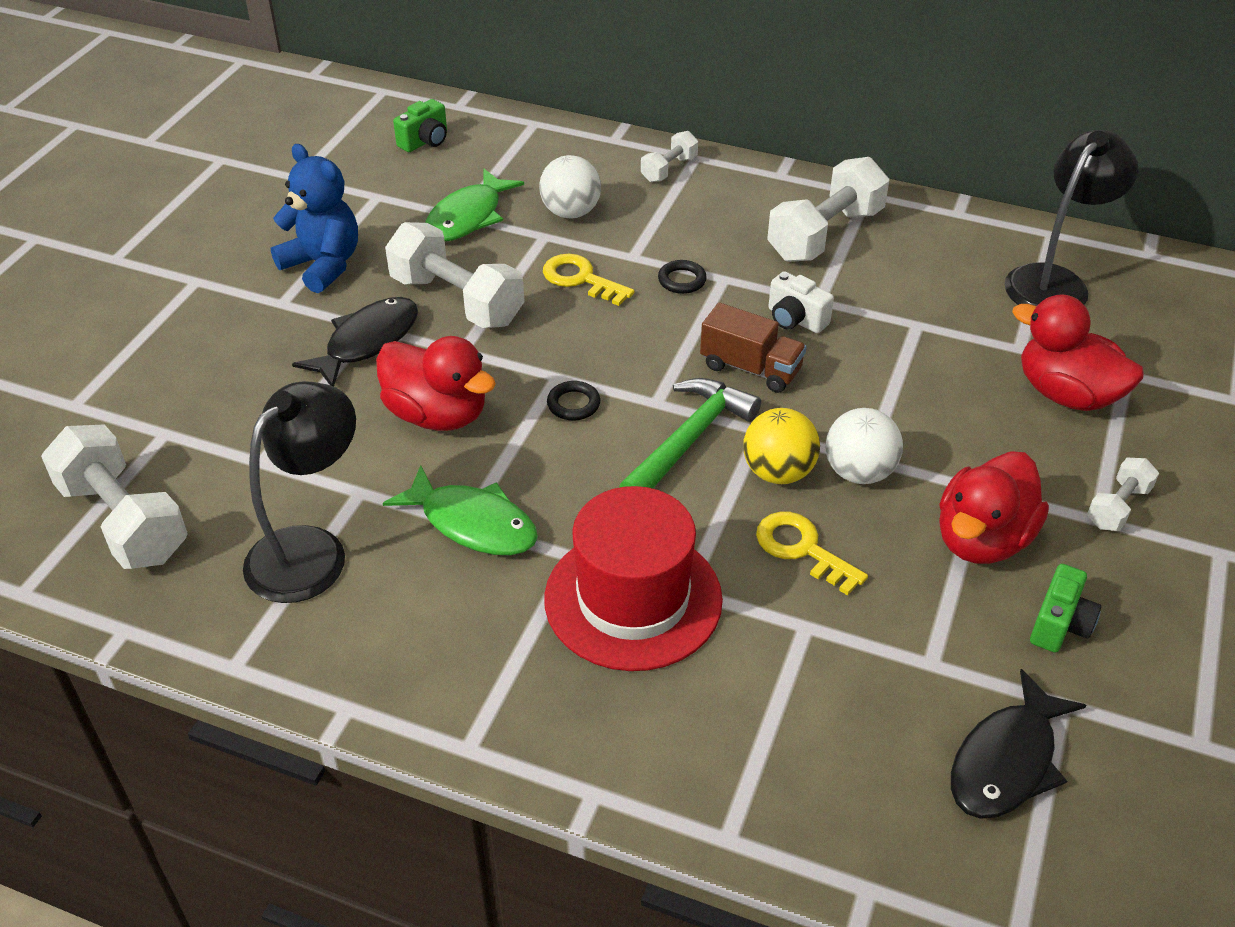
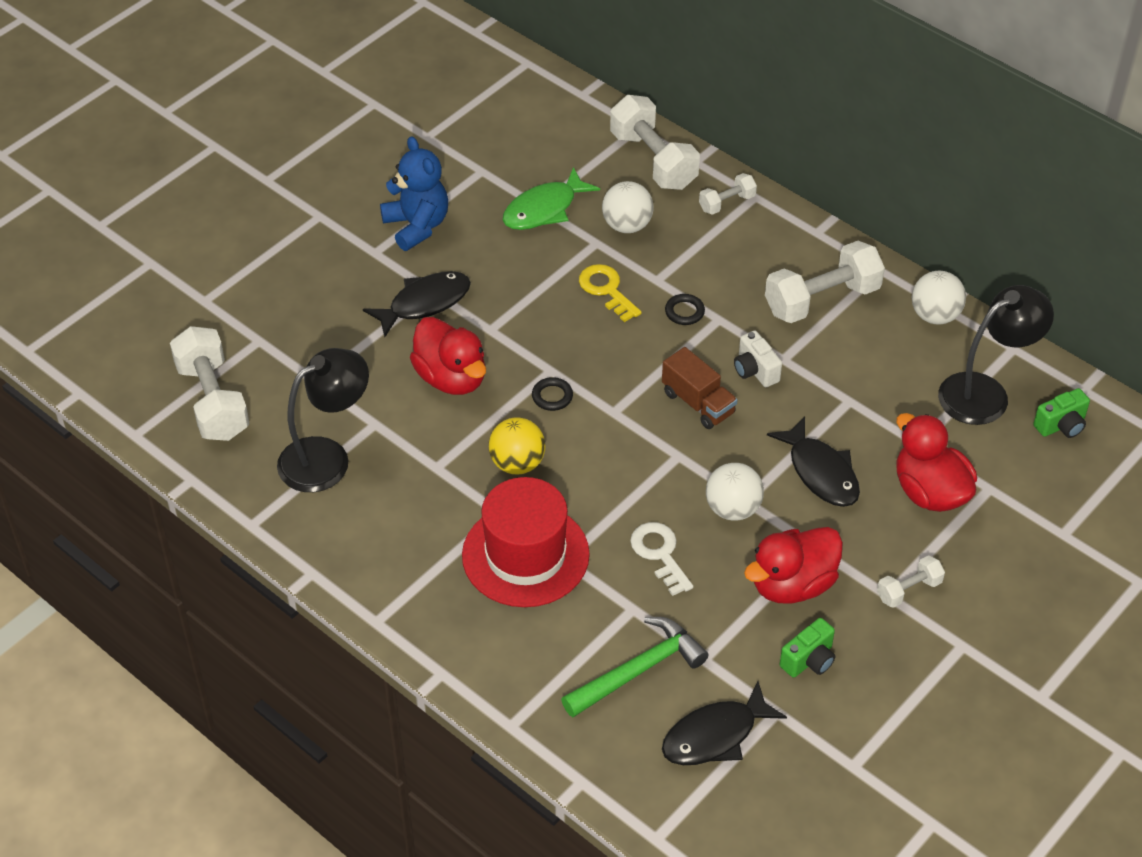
camera: 20 degrees right, 5 degrees up
(425, 141) = (540, 125): green camera -> green camera (1061, 425)
(457, 300) = (504, 284): white dumbbell -> white dumbbell (653, 160)
(472, 523) = (441, 469): green fish -> none
(688, 440) = (622, 449): green hammer -> green hammer (638, 670)
(778, 472) = (673, 492): yellow ball -> yellow ball (517, 463)
(802, 549) = (660, 554): yellow key -> white key
(934, 405) = (820, 472): none -> black fish
(952, 222) = (935, 315): none -> white ball

